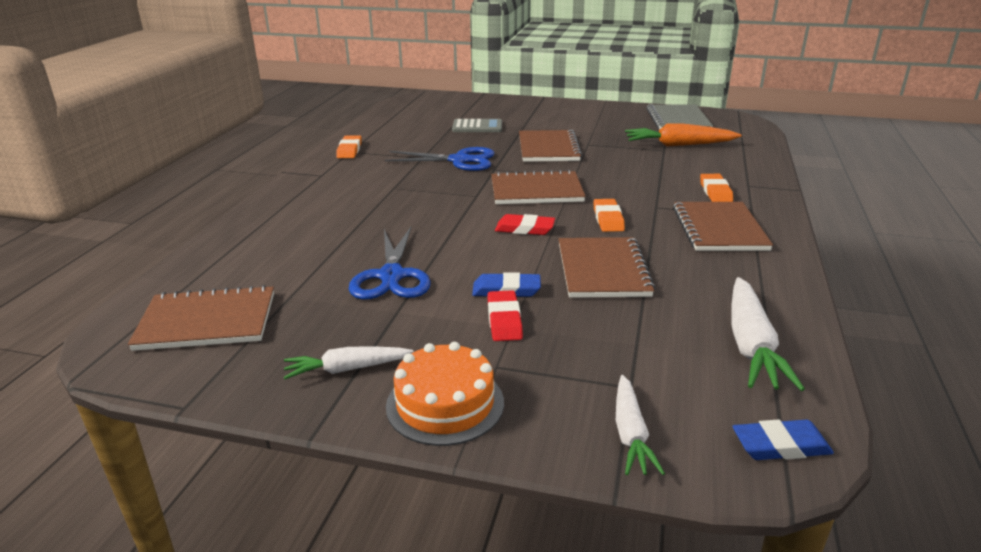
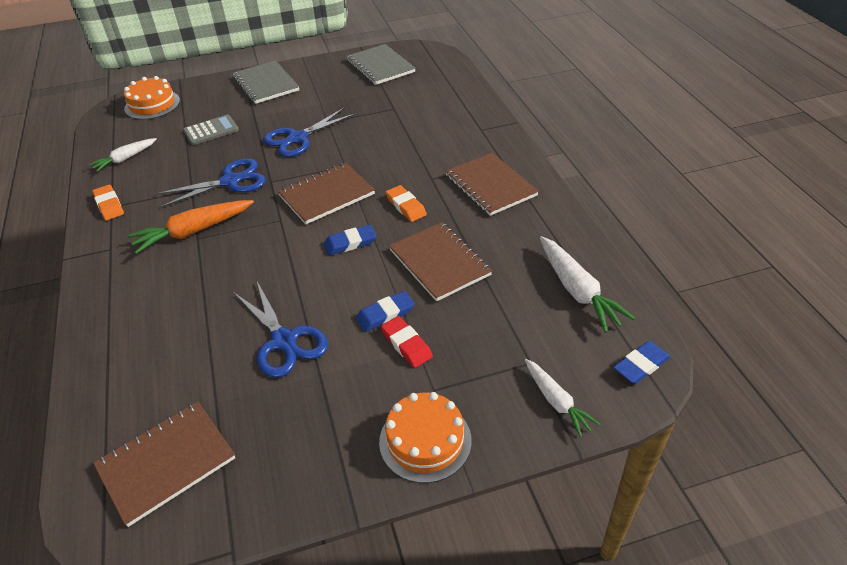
camera: 30 degrees left, 15 degrees up
(347, 369) = (329, 448): white carrot -> white carrot (125, 159)
(446, 102) = (152, 104): none -> orange cake
(525, 229) = (350, 243): red eraser -> blue eraser
(548, 148) = (298, 138): brown notebook -> blue scissors
(555, 109) = (266, 84): none -> grey notebook
(678, 145) = (401, 99): orange carrot -> orange carrot (193, 231)
(715, 191) = (463, 145): orange eraser -> none

